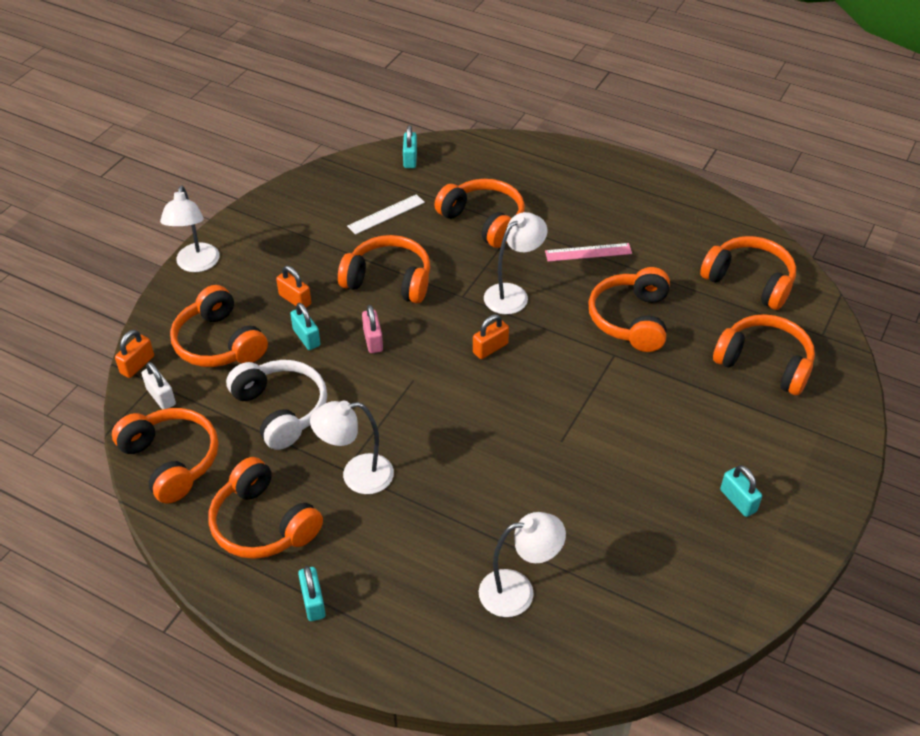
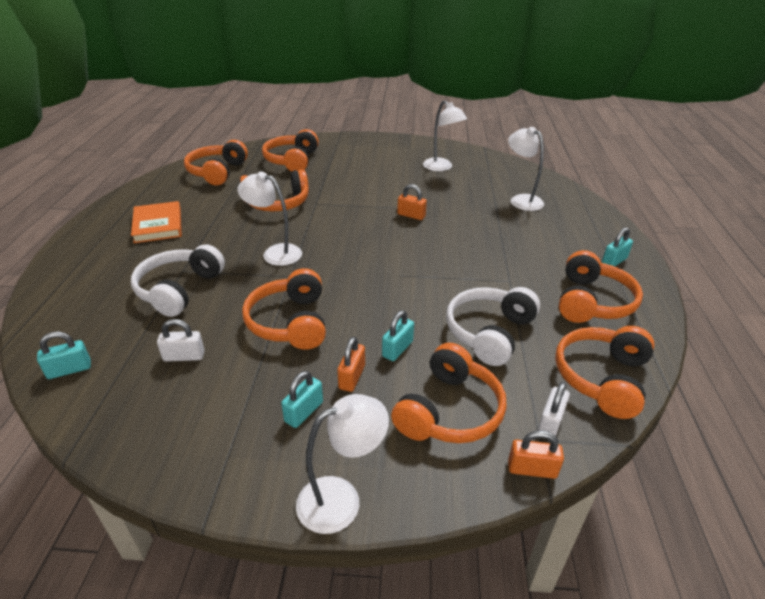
camera: 115 degrees left, 10 degrees down
(356, 476) = (509, 274): white lamp -> white lamp (441, 167)
(373, 340) = (373, 308): pink padlock -> none
(386, 214) = (184, 356): white ruler -> white padlock
(483, 221) = (179, 289): orange headphones -> white headphones
(490, 348) = (342, 249): orange padlock -> orange padlock (411, 215)
(588, 252) = (208, 231): pink ruler -> none
(619, 218) = (158, 225): none -> orange book
(738, 500) = (400, 156): turquoise padlock -> turquoise padlock (304, 412)

